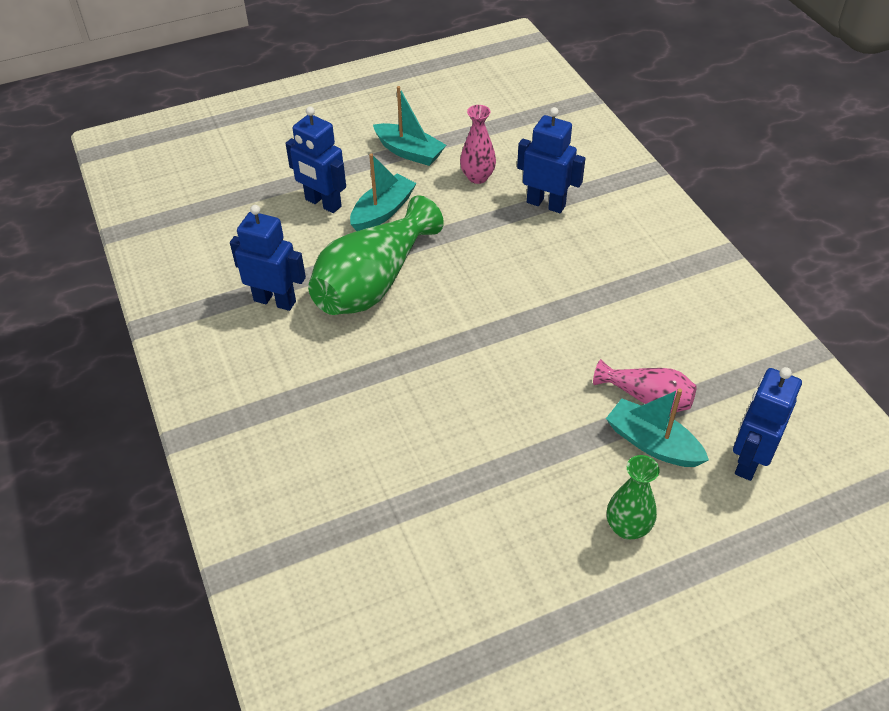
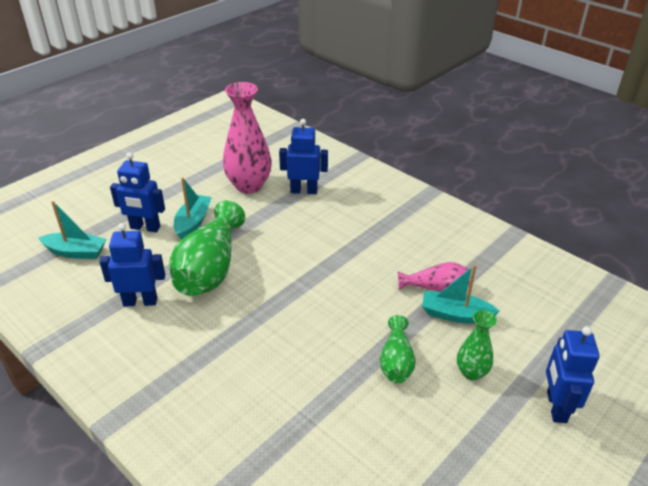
camera: 25 degrees left, 10 degrees down
(409, 152) = (192, 181): turquoise boat -> turquoise boat (76, 252)
(477, 177) = (249, 185): pink vase -> pink vase, size x1.86
(538, 479) = (396, 361): none -> green vase
(749, 460) = (518, 306): blue robot -> blue robot (556, 407)

